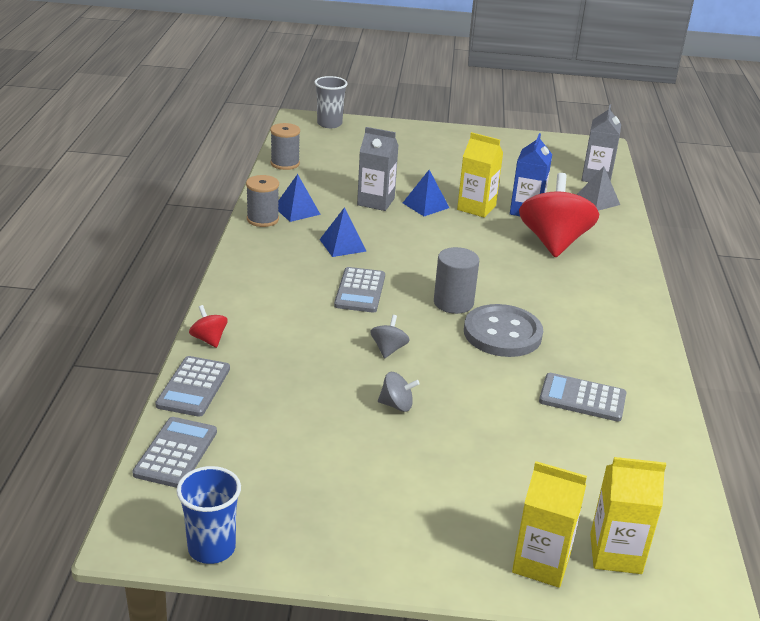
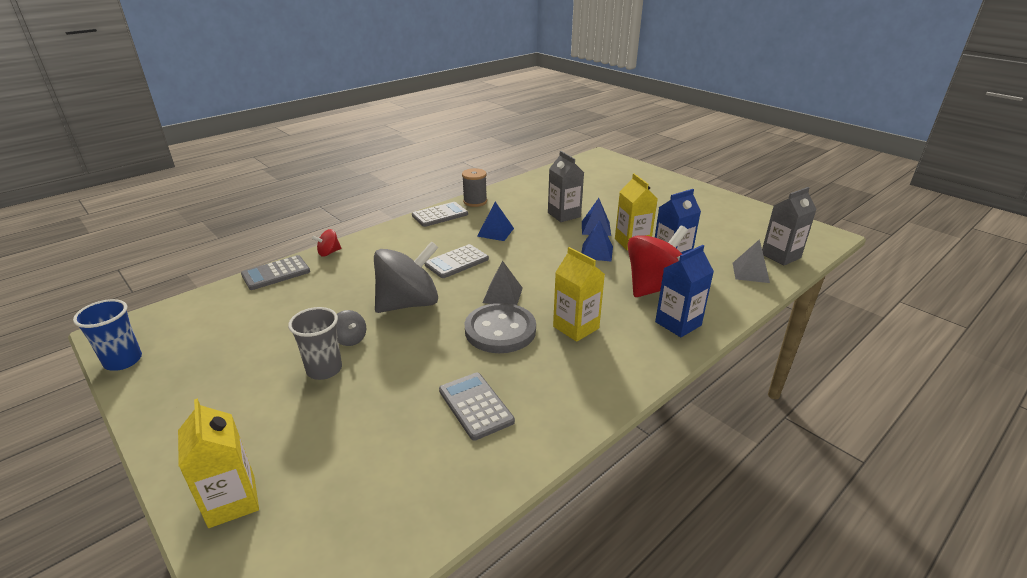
camera: 45 degrees right, 0 degrees up
(176, 453) = (205, 302): grey calculator -> grey calculator (440, 215)
(209, 339) = (329, 253): red spinning top -> red spinning top turned 135 degrees counterclockwise
(285, 163) = (544, 176): grey spool -> none
(297, 210) = (504, 203): blue pyramid -> blue pyramid (596, 252)
(329, 124) = (615, 162): grey cup -> grey cup (324, 369)
(388, 349) = (409, 303): grey spinning top -> grey spinning top, size x2.35
(453, 303) = (502, 295): grey cylinder -> grey pyramid
(611, 266) = (678, 323): none -> blue carton
(615, 553) = (285, 536): yellow carton -> yellow carton (576, 327)

